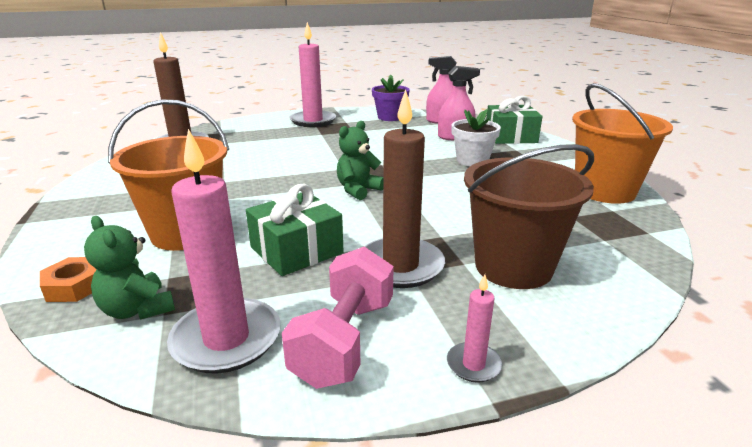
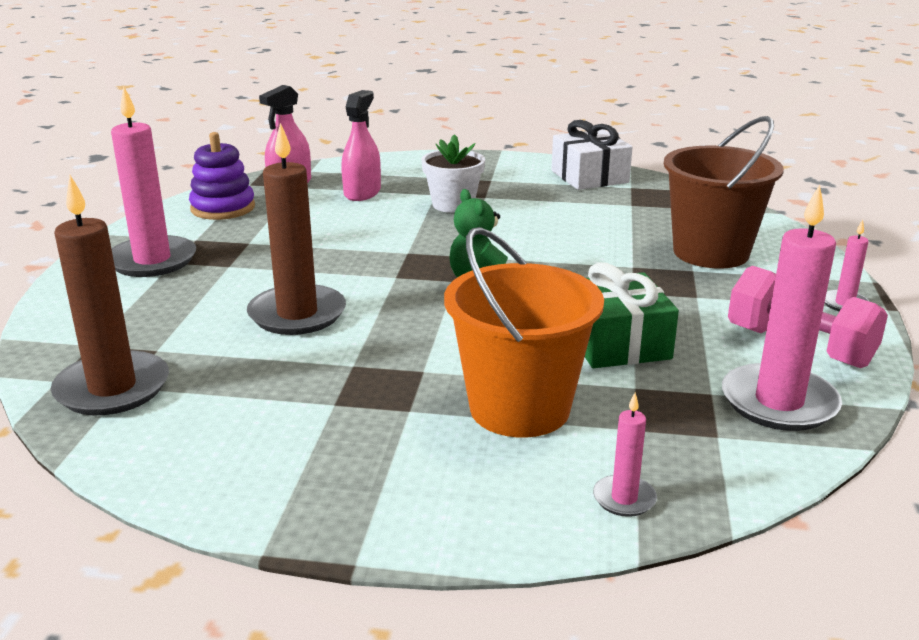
camera: 65 degrees left, 0 degrees up
(75, 286) = (624, 499): orange nut -> pink candle
(138, 309) = (703, 452): green teddy bear -> none
(390, 117) = (223, 208): purple flower pot -> purple stacking toy
(400, 266) = (683, 297): brown candle -> brown candle (297, 314)
(510, 136) = (400, 168): green gift -> none
(604, 191) = (589, 177): orange bucket -> white gift

